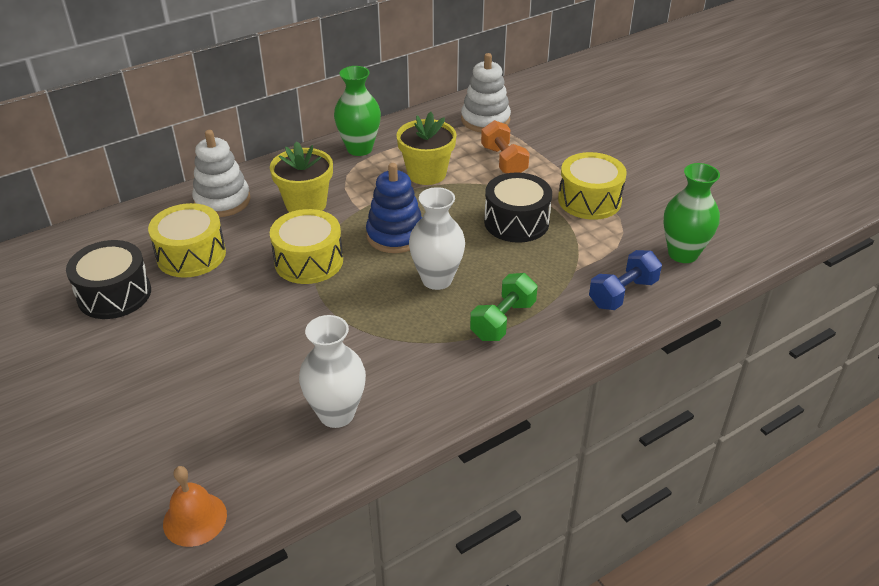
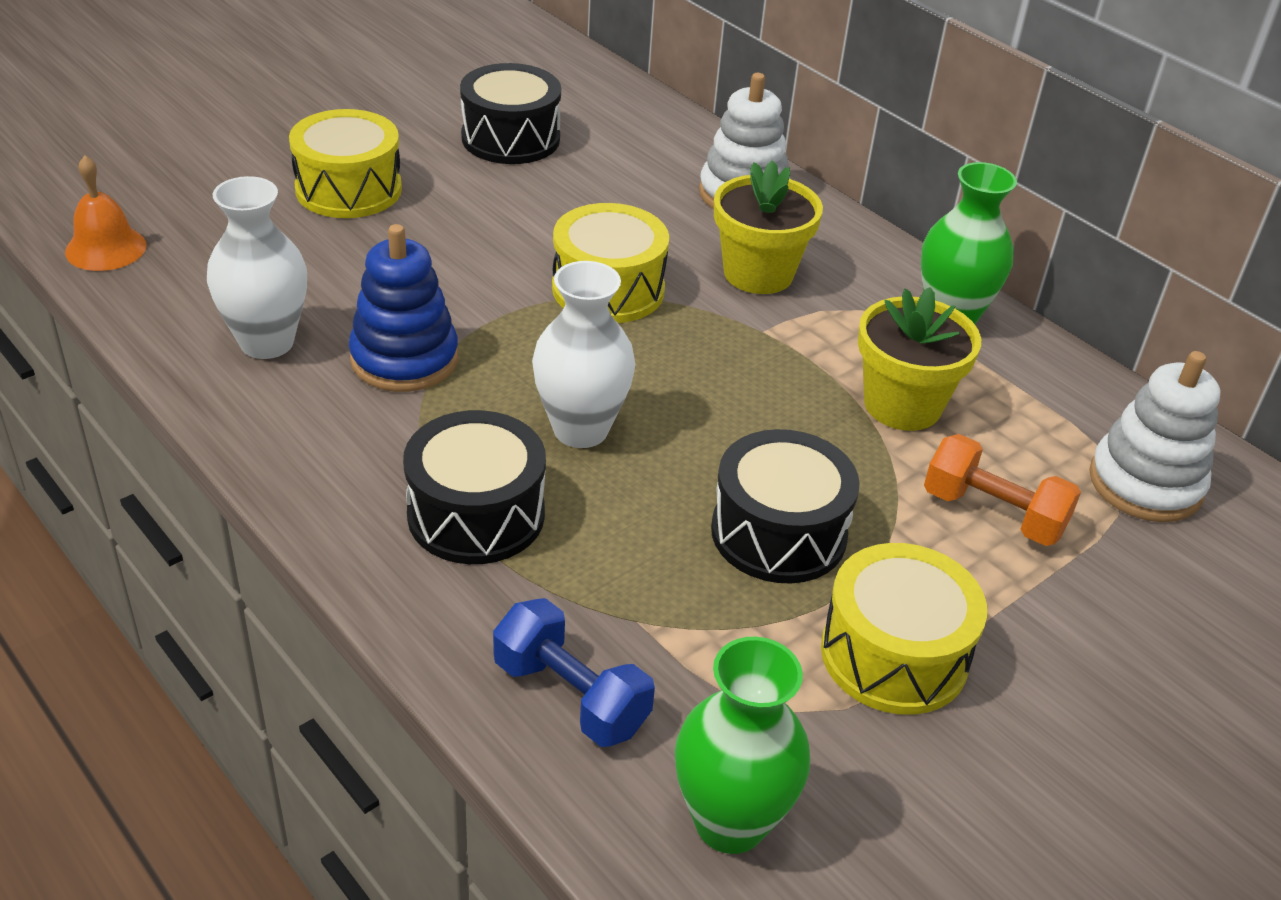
camera: 80 degrees right, 0 degrees up
(191, 255) = (604, 184): yellow drum -> yellow drum (348, 189)
(395, 235) = (697, 375): blue stacking toy -> blue stacking toy (404, 359)
(503, 161) = (993, 513): orange dumbbell -> orange dumbbell turned 60 degrees clockwise
(503, 320) = (476, 514): green dumbbell -> black drum

